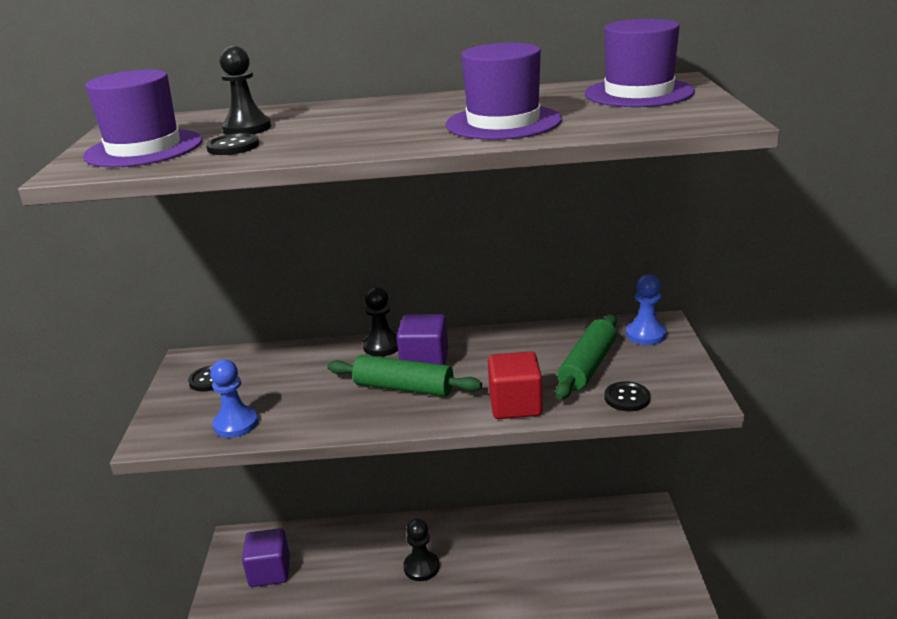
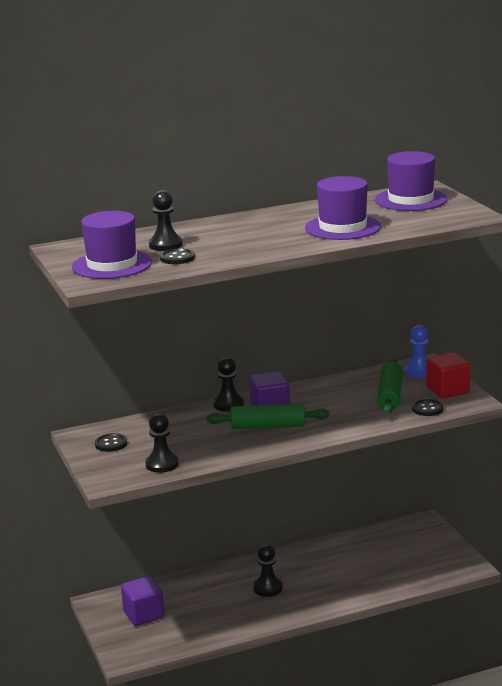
camera: 20 degrees left, 5 degrees down
(236, 424) = (162, 464): blue pawn -> black pawn
(515, 405) = (355, 424): red cube -> red cube (447, 390)

